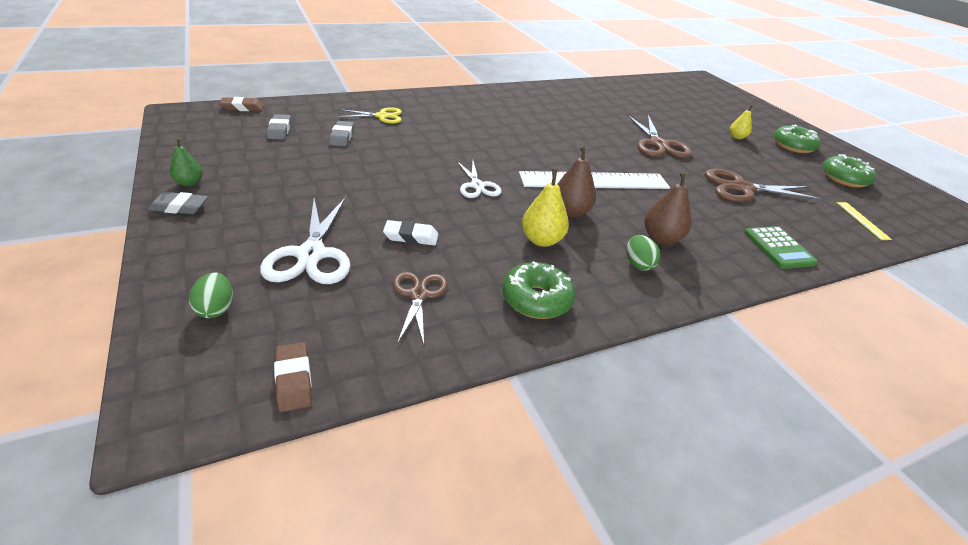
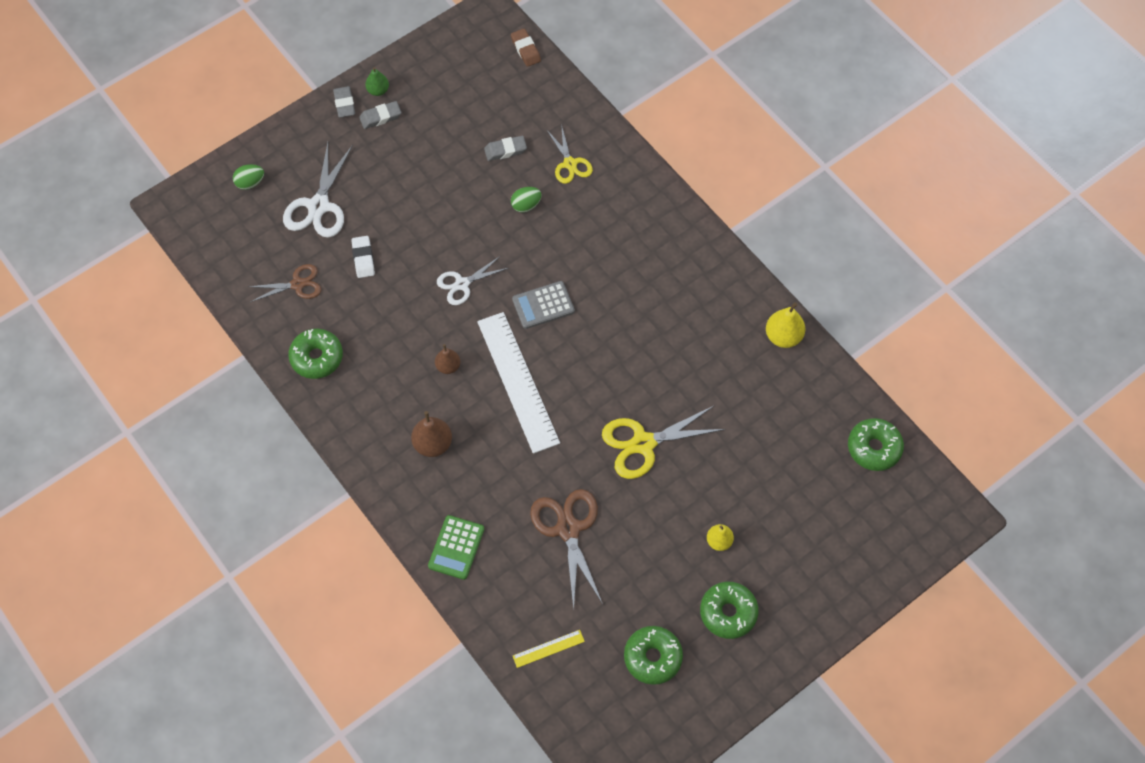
camera: 80 degrees right, 25 degrees up
(279, 130) = (494, 99): grey eraser -> grey eraser (380, 117)
(294, 380) = (208, 247): brown eraser -> none
(311, 255) = (318, 206): white scissors -> white scissors turned 60 degrees counterclockwise
(518, 154) = (543, 305): none -> grey calculator
(541, 240) = (393, 350): yellow pear -> yellow pear (783, 336)
(570, 212) = (448, 366): brown pear -> brown pear, size x0.65
(638, 264) = (385, 425): green egg -> green egg (526, 205)
(658, 144) = (643, 443): brown scissors -> yellow scissors
(659, 84) = (874, 448): none -> green donut
(778, 248) = (456, 547): green calculator -> green calculator turned 45 degrees counterclockwise

